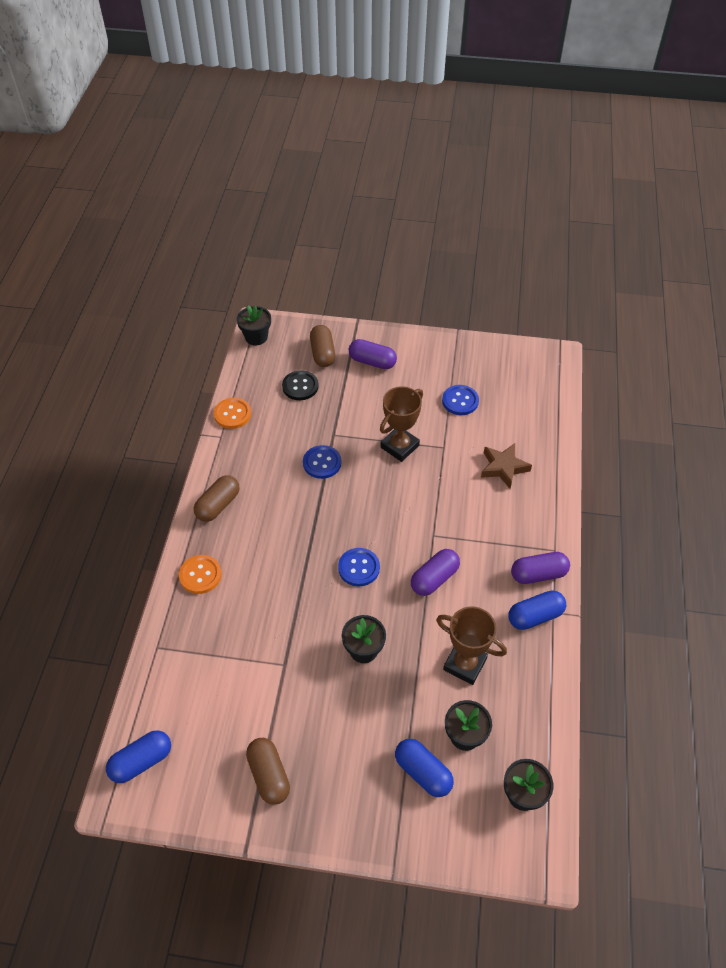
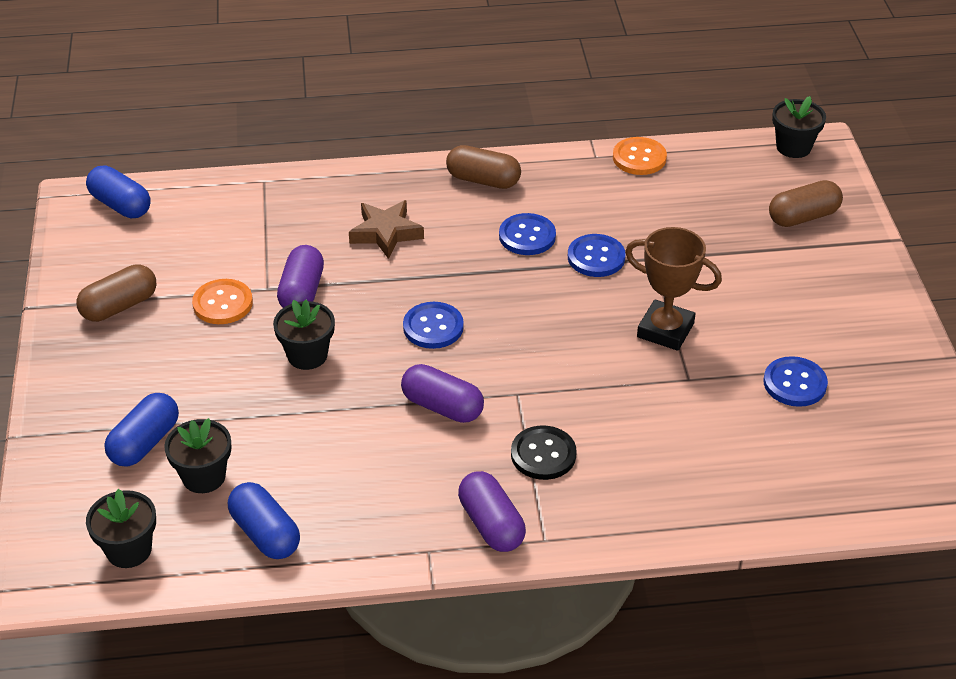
camera: 75 degrees right, 10 degrees down
(200, 575) = (373, 190): orange button -> orange button (223, 303)
(287, 494) = (527, 236): none -> blue button
(300, 386) = (725, 208): black button -> black button (543, 454)
(372, 361) = (818, 271): purple capsule -> purple capsule (302, 292)
(465, 664) = (312, 460): brown trophy -> none
(503, 467) = (682, 456): brown star -> brown star (386, 233)
(535, 616) = (414, 529): blue capsule -> blue capsule (265, 533)

